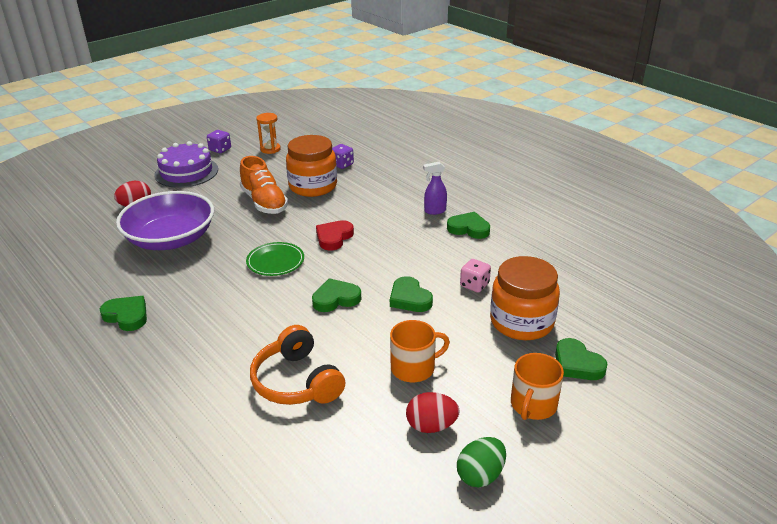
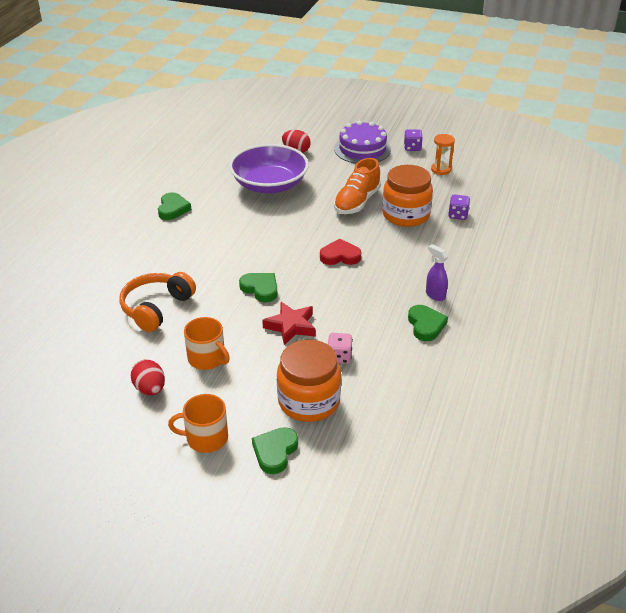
camera: 60 degrees right, 5 degrees up
(275, 261) = (283, 241): green plate -> none
(409, 298) = (291, 326): green heart -> red star
(480, 475) = (115, 430): green egg -> none

